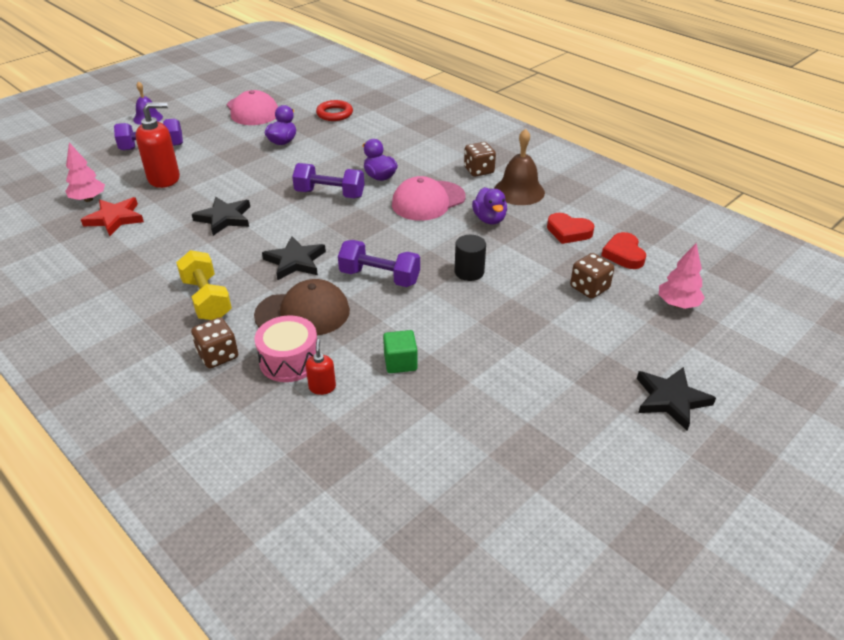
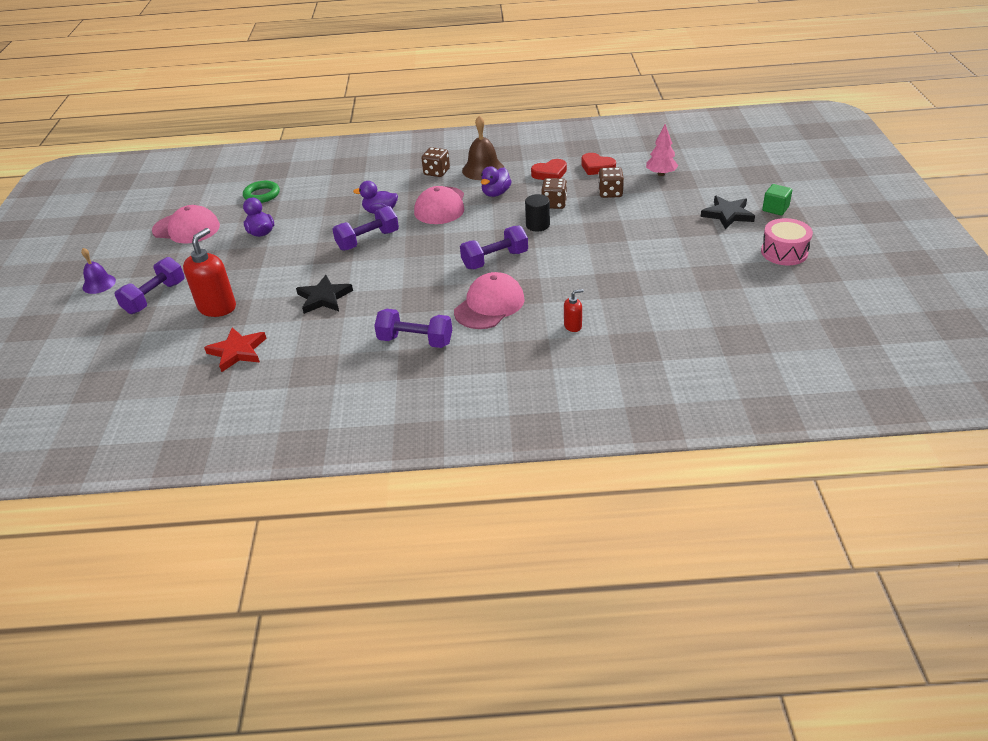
camera: 45 degrees left, 0 degrees up
(88, 199) = (183, 357): pink tree -> none
(207, 299) = (415, 341): yellow dumbbell -> purple dumbbell
(218, 355) = (486, 357): brown dice -> brown dice (554, 204)
(289, 360) = (530, 329): pink drum -> pink drum (784, 252)
(295, 261) = (427, 286): black star -> none
(303, 313) = (489, 305): brown cap -> pink cap
(322, 387) = (573, 326): red soap dispenser -> red soap dispenser turned 120 degrees clockwise
(334, 114) = (262, 195): red ring -> green ring
(400, 362) = (588, 287): green cube -> green cube (775, 209)
(489, 219) = (496, 193): purple duck -> purple duck turned 90 degrees clockwise

